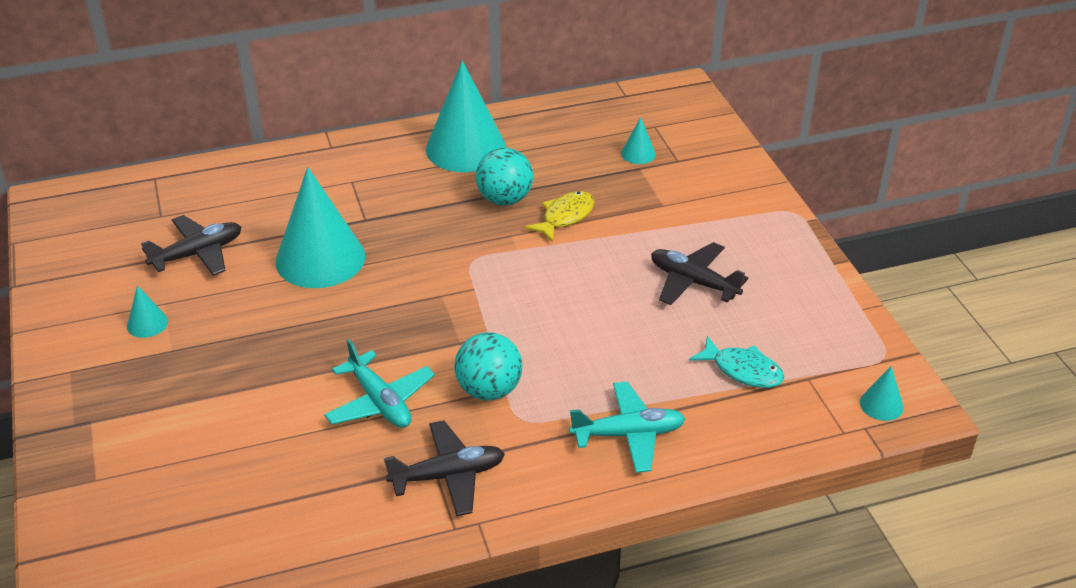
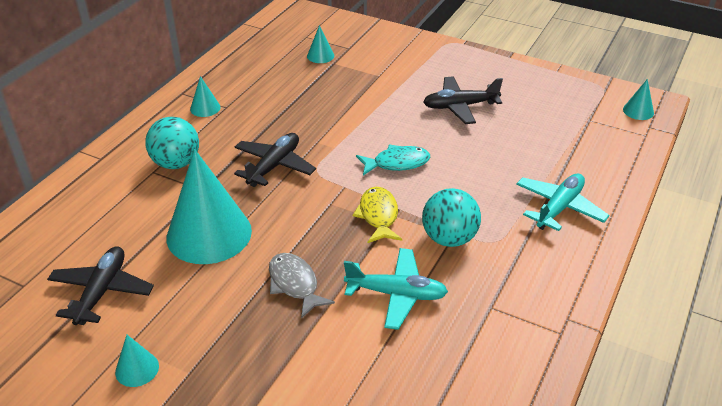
camera: 45 degrees left, 0 degrees up
(322, 340) = (295, 284): none -> grey fish
(448, 476) = (508, 306): black plane -> black plane (274, 166)
(466, 148) = (205, 108): turquoise cone -> turquoise cone, size x0.43
(504, 199) = (280, 124): turquoise ball -> turquoise ball (176, 163)
(565, 217) = (333, 113): yellow fish -> yellow fish (378, 216)
(742, 370) = (556, 136): turquoise fish -> turquoise fish (397, 163)

